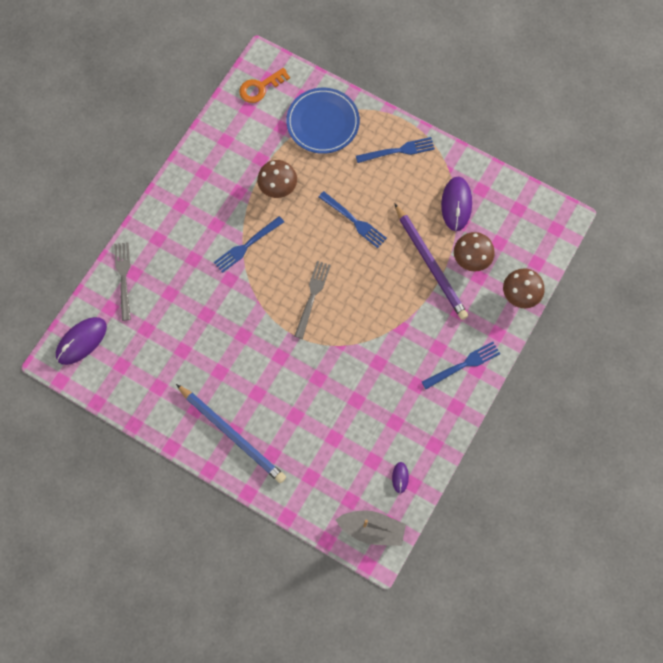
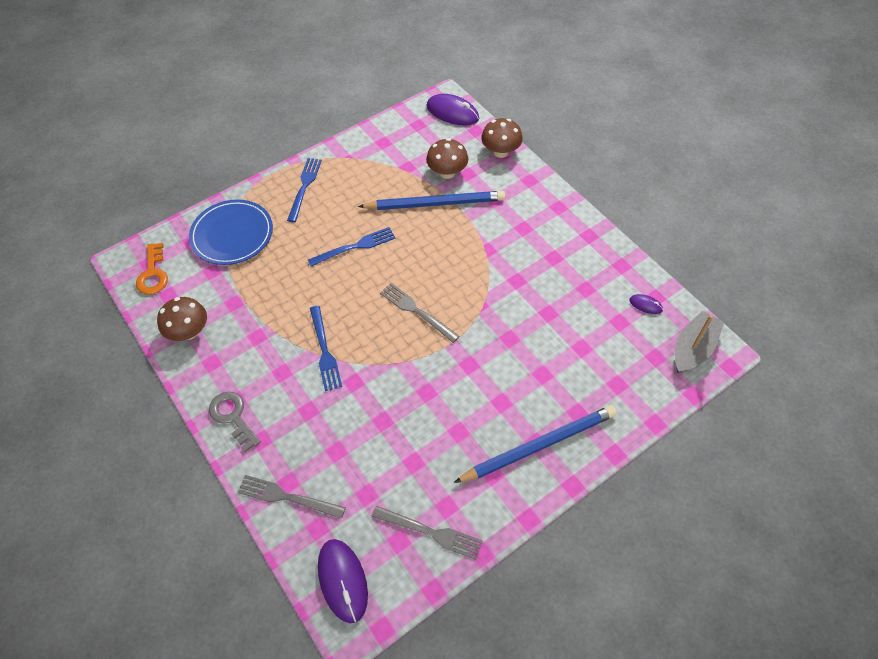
camera: 65 degrees left, 15 degrees down
(135, 384) = (431, 532): none -> grey fork
(167, 211) = (233, 417): none -> grey key
(278, 187) = (276, 298): brown mushroom -> brown mushroom (189, 332)
(430, 264) = (435, 203): purple pencil -> blue pencil
(456, 204) = (387, 164): purple mouse -> purple mouse (452, 113)
(464, 364) = (549, 214): blue fork -> none

